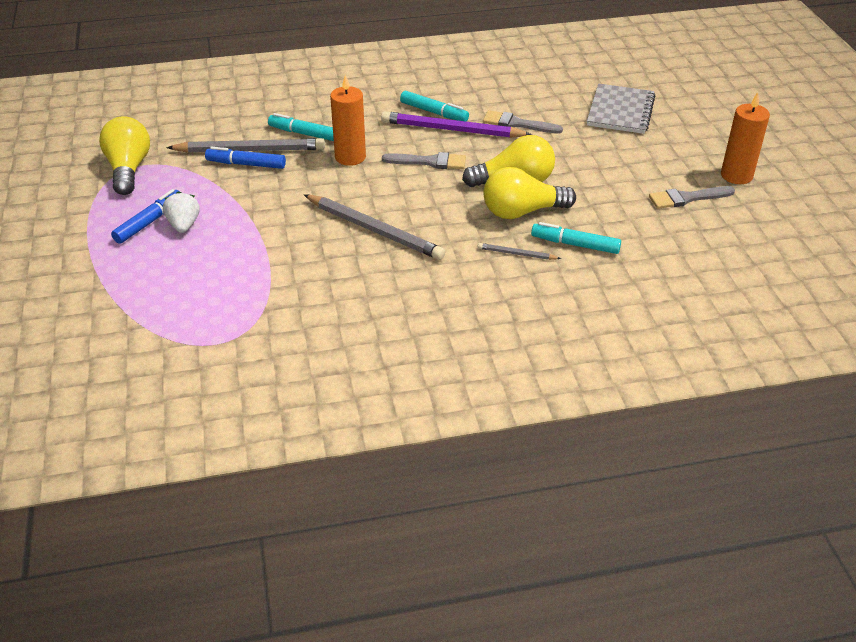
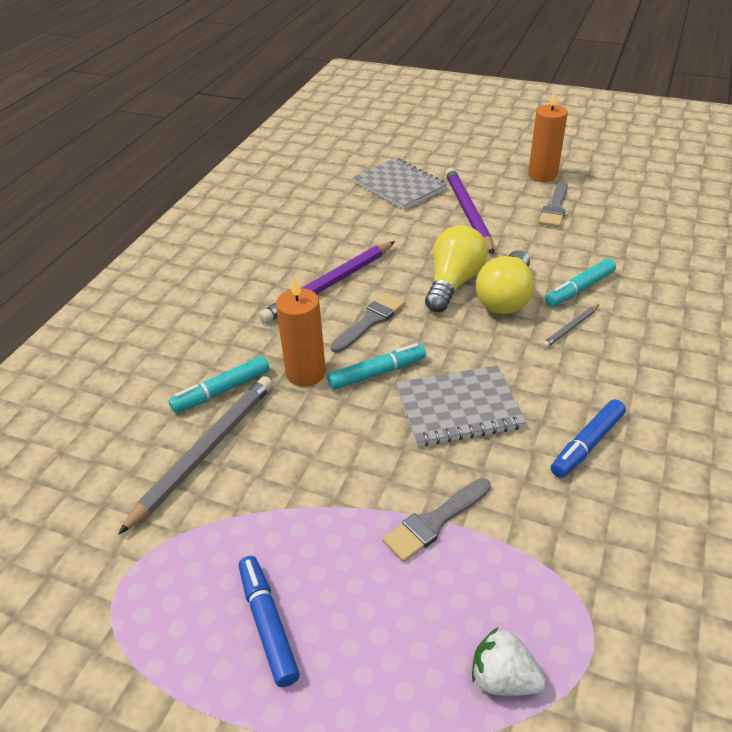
camera: 55 degrees left, 0 degrees up
(128, 169) = (114, 602): yellow light bulb -> none
(184, 225) = (308, 584): white strawberry -> white strawberry (503, 678)
(246, 164) = (231, 467): blue marker -> blue marker (587, 444)
(374, 230) = (458, 408): grey pencil -> grey notebook
(434, 112) = (286, 284): turquoise marker -> turquoise marker (377, 373)
(517, 124) = (361, 244): grey brush -> grey brush (434, 521)
(622, 157) = (468, 213): none -> purple pencil

